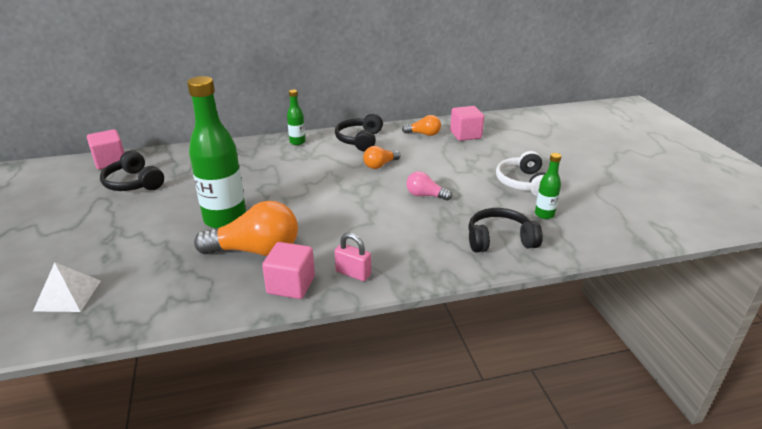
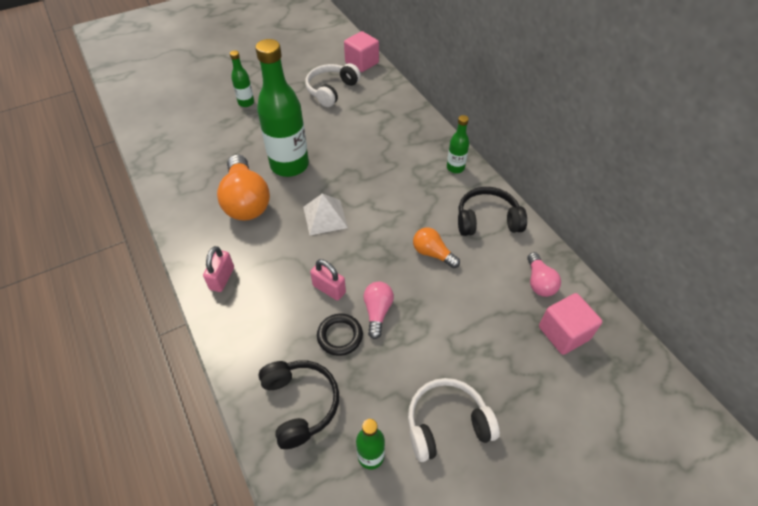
camera: 75 degrees right, 20 degrees up
(68, 295) = (179, 122): white pyramid -> white pyramid (325, 217)
(90, 239) = (246, 103): none -> green bottle
(134, 183) = (331, 90): black headphones -> white headphones
(291, 285) = (201, 239): pink cube -> none
(393, 214) = (329, 289): none -> pink padlock
(423, 134) = (539, 282): orange light bulb -> pink light bulb
(442, 215) = (340, 336): none -> black ring

